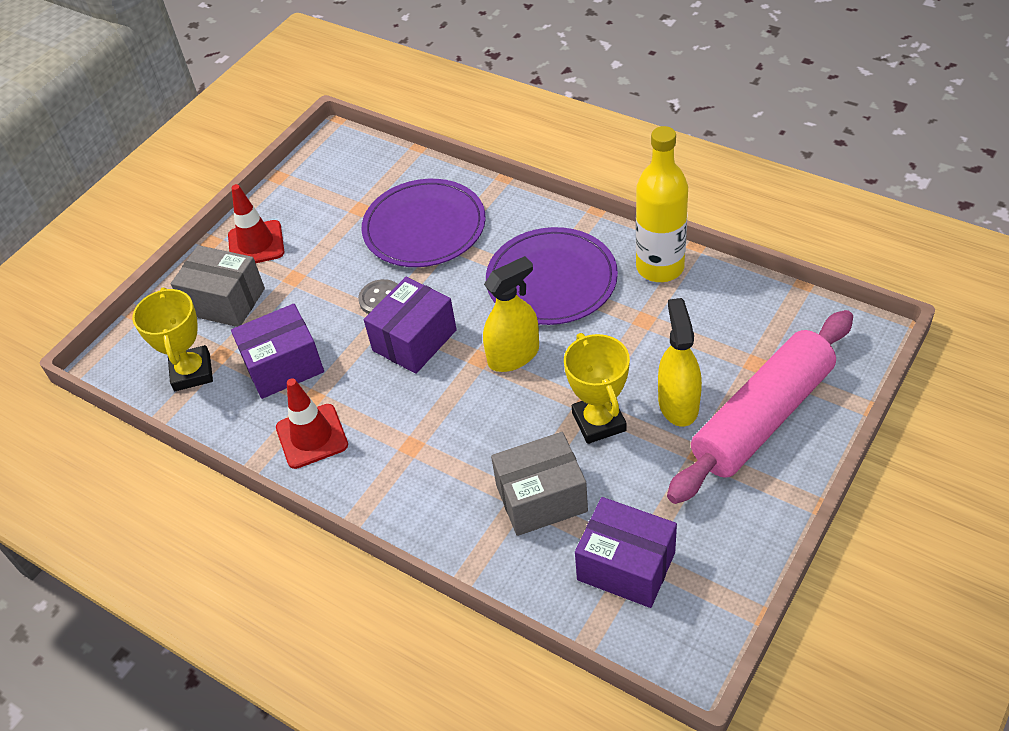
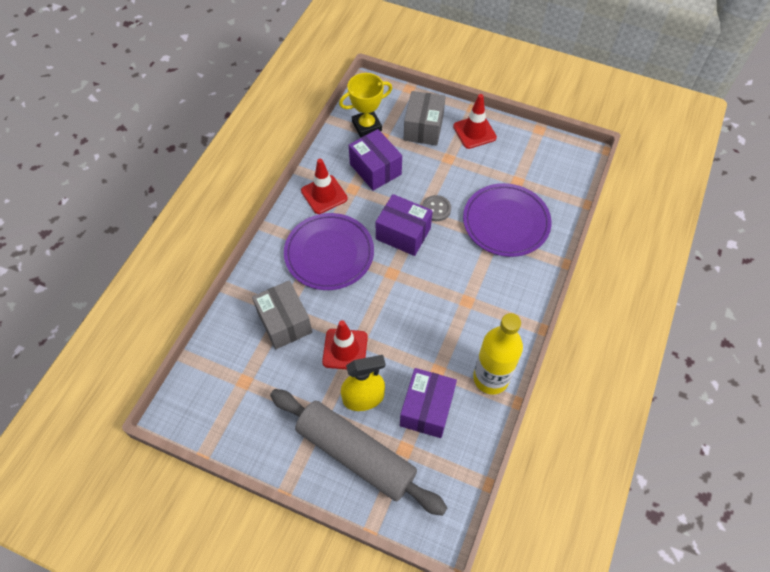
camera: 75 degrees right, 10 degrees up
(513, 355) = (396, 292): yellow spray bottle -> none
(551, 280) = (467, 307): purple plate -> purple plate (329, 253)
(599, 422) = (345, 349): yellow trophy -> red traffic cone
(626, 566) = (237, 374): purple box -> purple box (426, 409)
(762, 417) = (356, 454): pink rolling pin -> grey rolling pin

